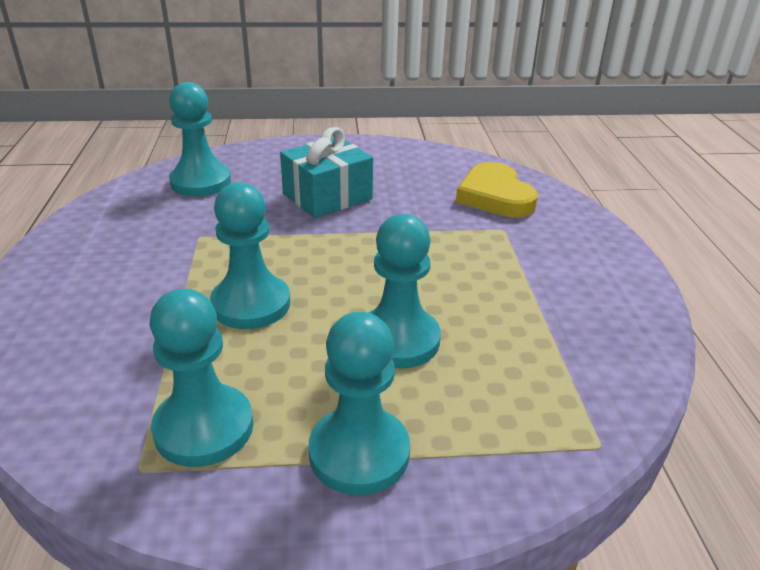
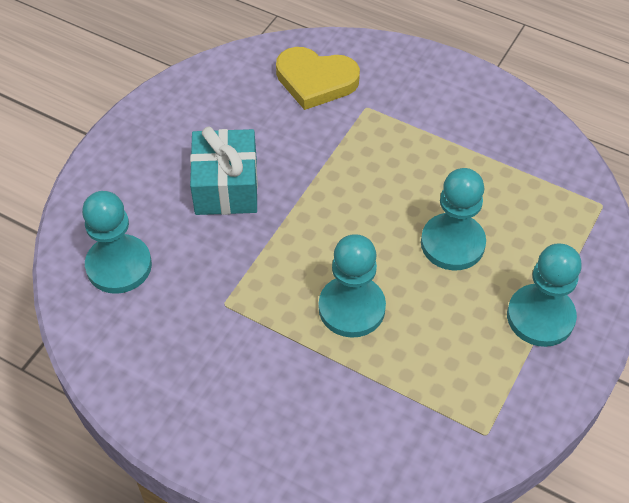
camera: 55 degrees left, 20 degrees up
(204, 428) = (470, 387): turquoise pawn -> none

